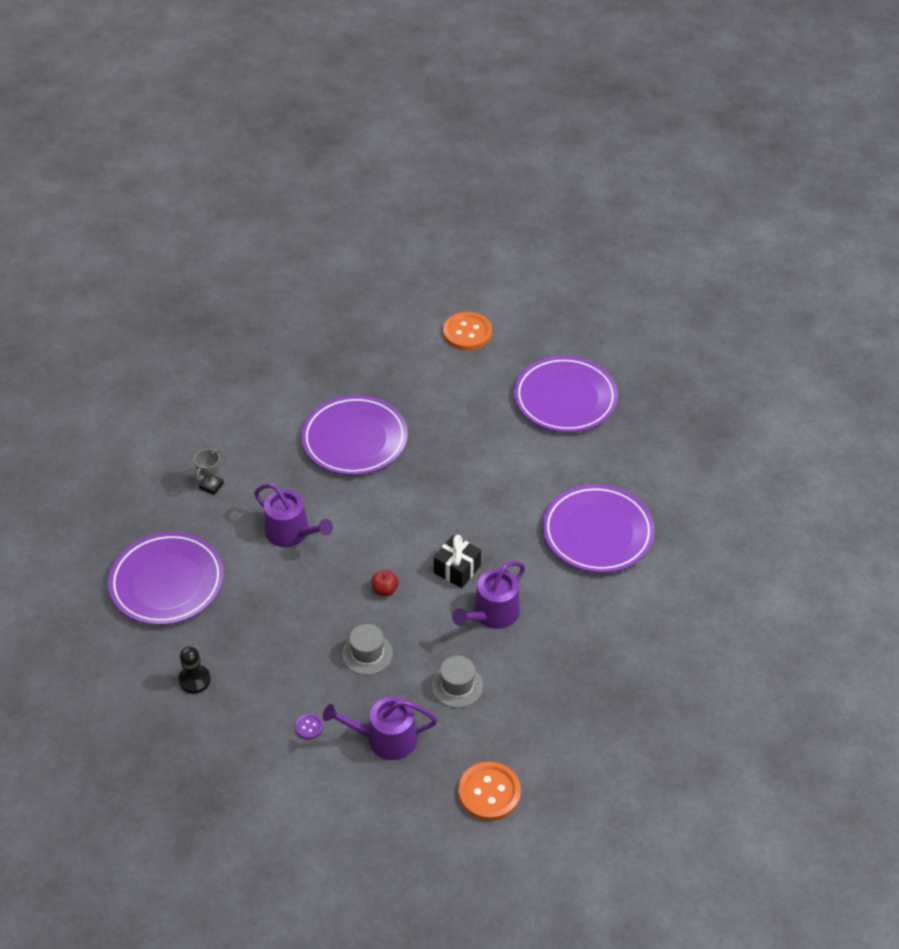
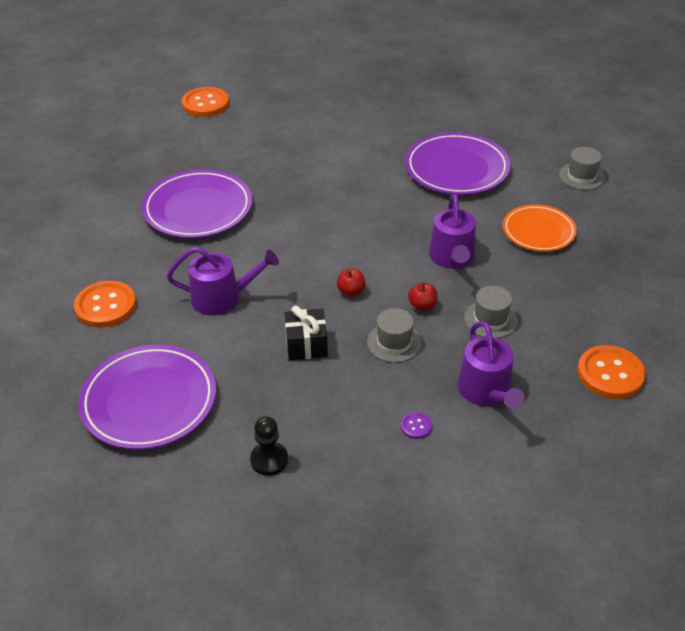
camera: 40 degrees left, 5 degrees down
(211, 486) = (105, 306): grey trophy -> orange button
(385, 739) = (487, 392): purple watering can -> purple watering can turned 60 degrees counterclockwise
(421, 639) = (422, 306): none -> red apple
(457, 569) = (389, 246): black gift -> black gift (306, 344)
(565, 399) = (329, 107): purple plate -> none
(590, 638) = (538, 231): none -> orange plate
(697, 611) = (581, 176): none -> grey hat

